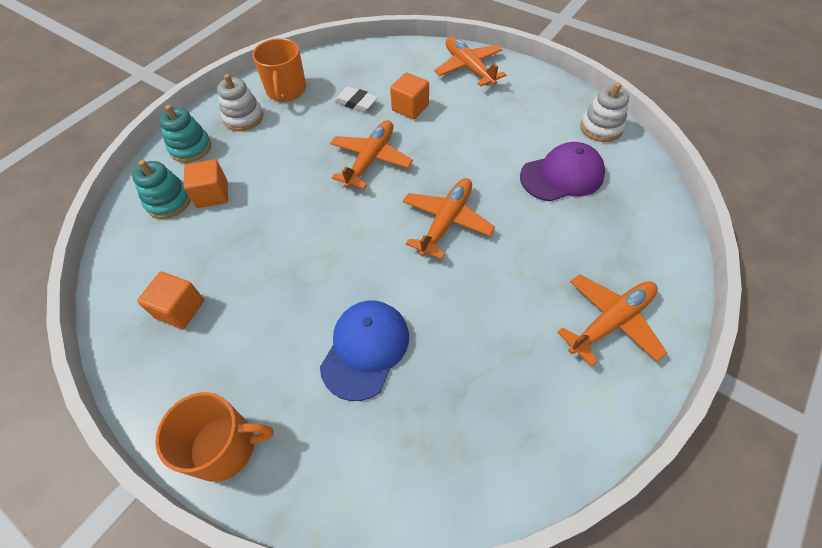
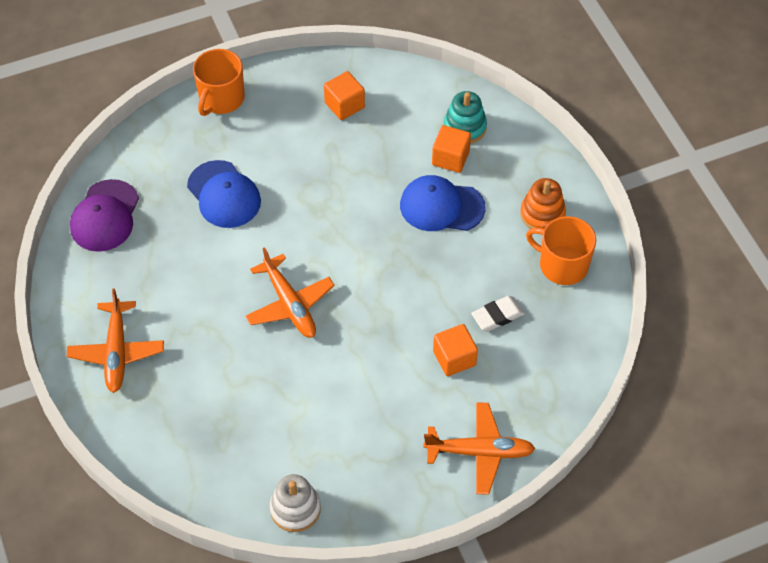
camera: 120 degrees right, 0 degrees up
(191, 148) = (526, 161): turquoise stacking toy -> none
(243, 118) = (542, 214): white stacking toy -> orange stacking toy
(272, 176) = (441, 206): none -> blue cap
(370, 160) = (405, 287): orange plane -> none
(562, 175) = (266, 426): purple cap -> purple cap (105, 216)

